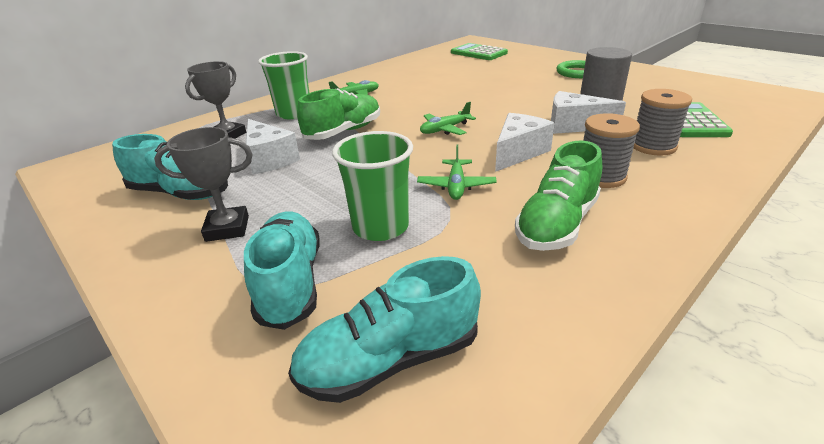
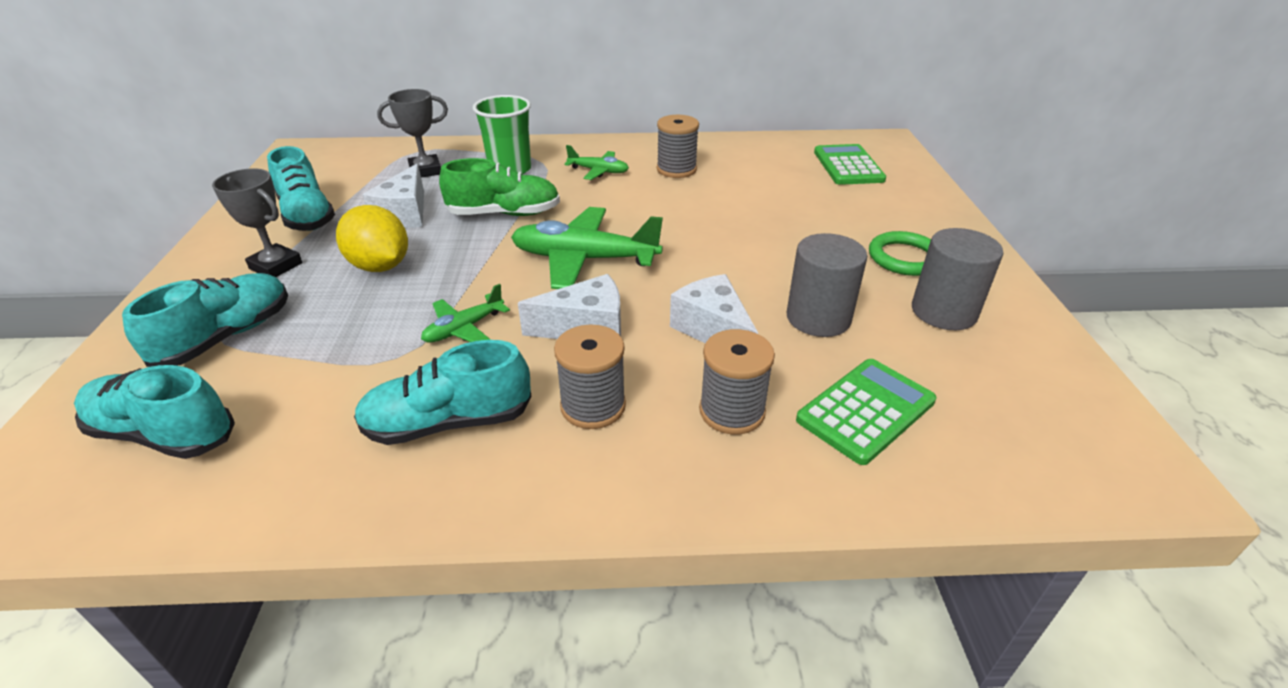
camera: 40 degrees right, 5 degrees up
(320, 189) = (380, 266): none -> yellow lemon
(380, 227) = (346, 330): green cup -> none
(399, 80) = (676, 169): none -> grey spool
(445, 129) = (584, 259): green plane -> green plane, size x1.88
(557, 224) = (448, 423): green shoe -> turquoise shoe
(633, 82) = (944, 312): none -> grey cylinder

